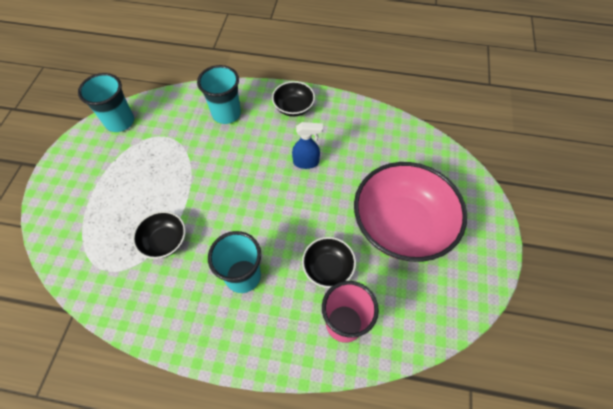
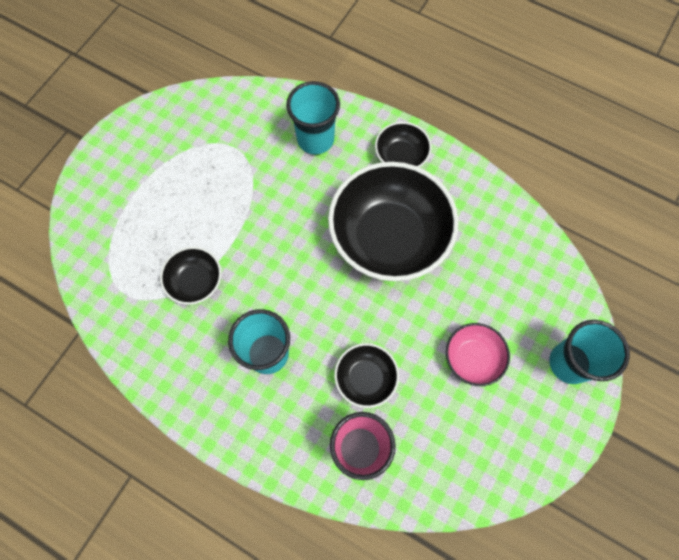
camera: 20 degrees right, 10 degrees up
(120, 122) = (188, 111): turquoise cup -> turquoise cup (569, 363)
(306, 162) = (389, 237): blue spray bottle -> black bowl
(401, 226) = (472, 358): pink bowl -> pink bowl, size x0.48

